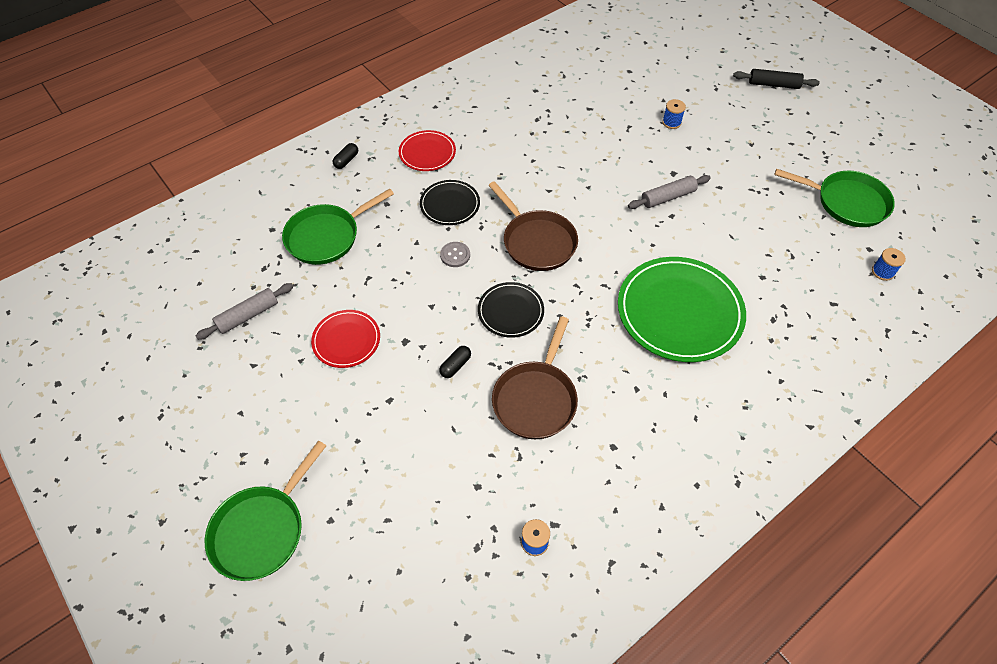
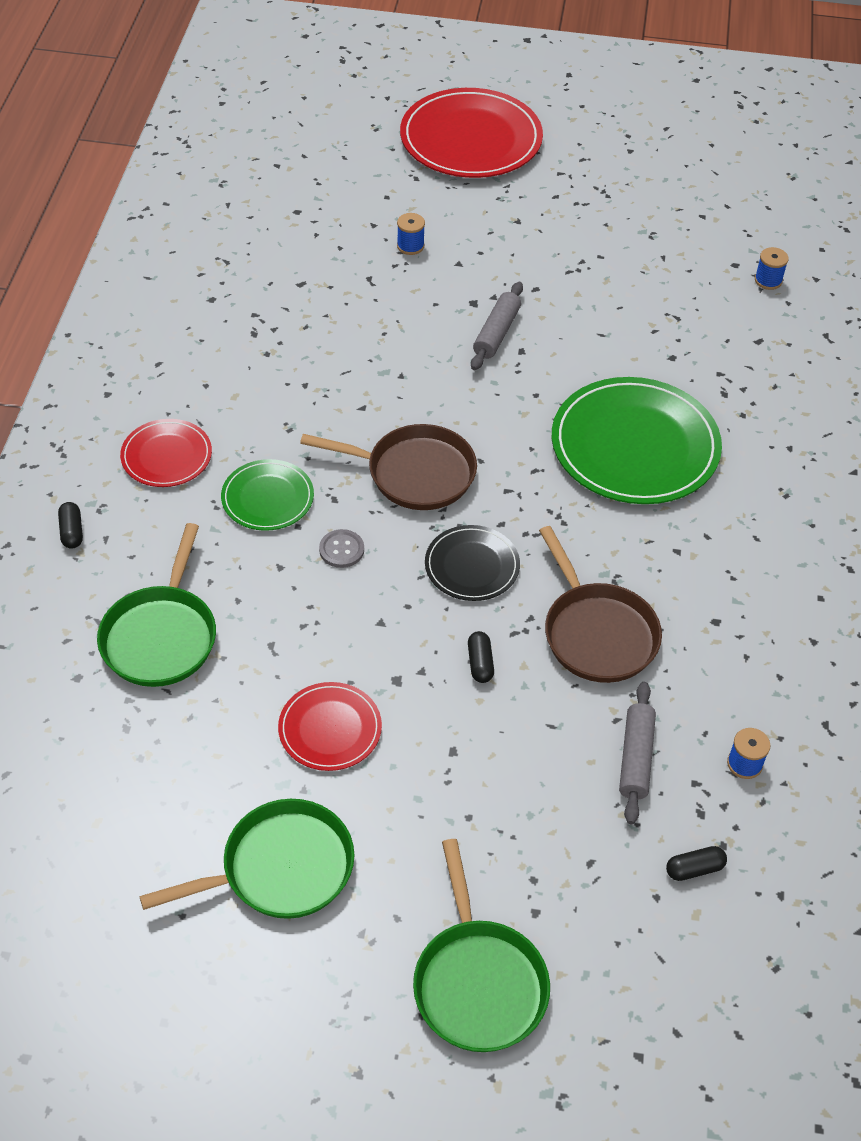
camera: 45 degrees left, 5 degrees down
(248, 316) = (176, 793): grey rolling pin -> grey rolling pin (636, 758)
(436, 575) = (694, 869): none -> black capsule
(450, 204) = (267, 498): black plate -> green plate
(773, 84) = (471, 139): black rolling pin -> red plate
(847, 202) = (669, 229): green pan -> green pan (280, 868)

